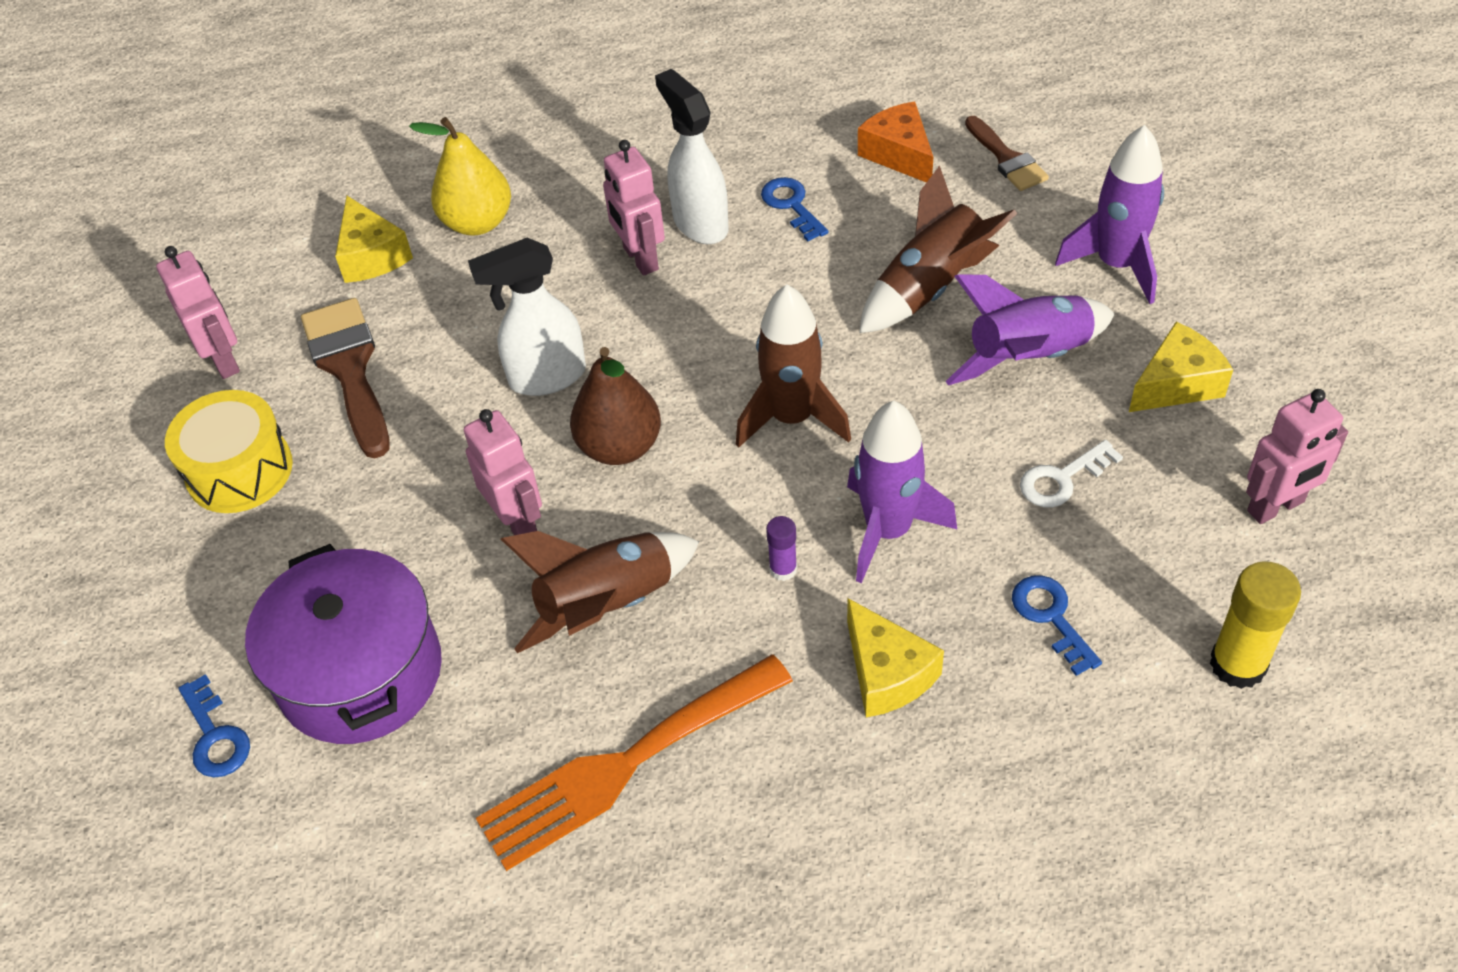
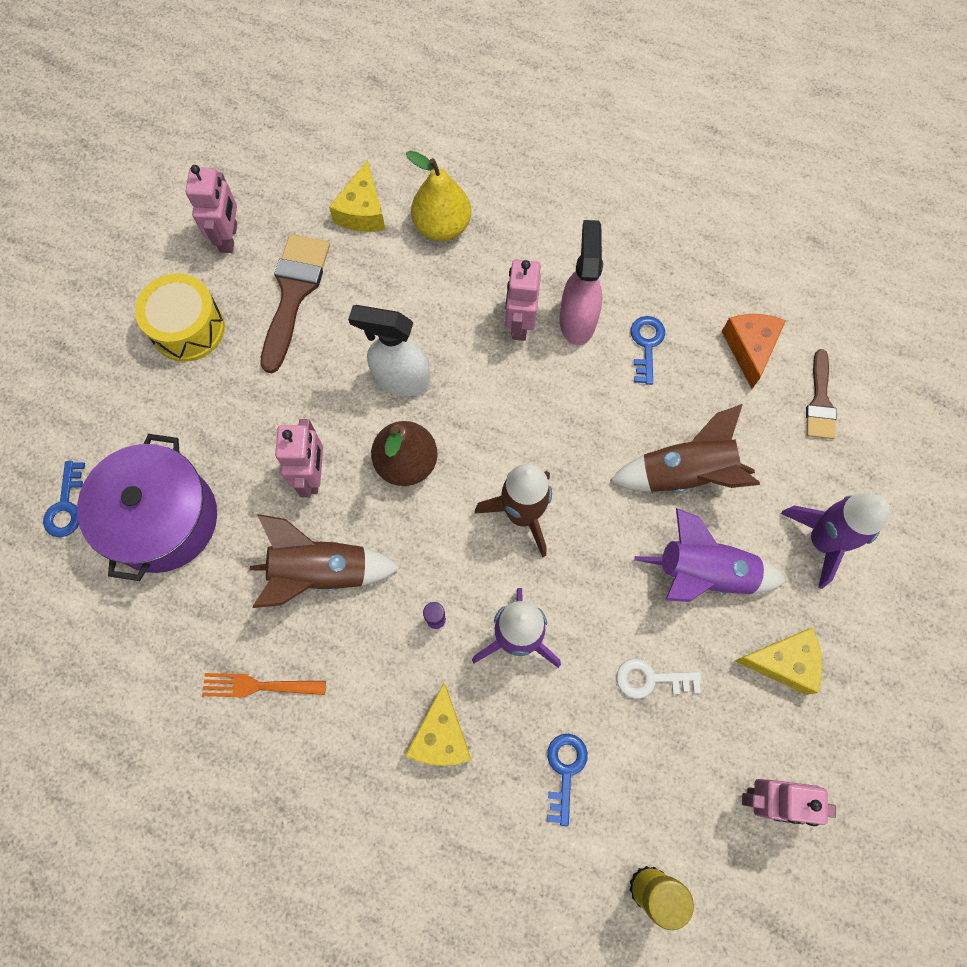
camera: 30 degrees right, 20 degrees up
(625, 765) = (258, 686): orange fork -> orange fork, size x0.53
(700, 223) = (577, 320): white spray bottle -> pink spray bottle

